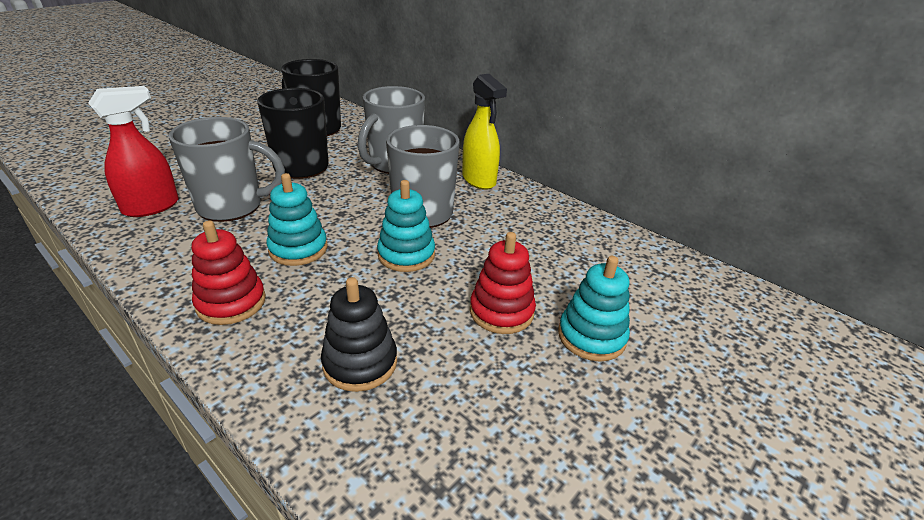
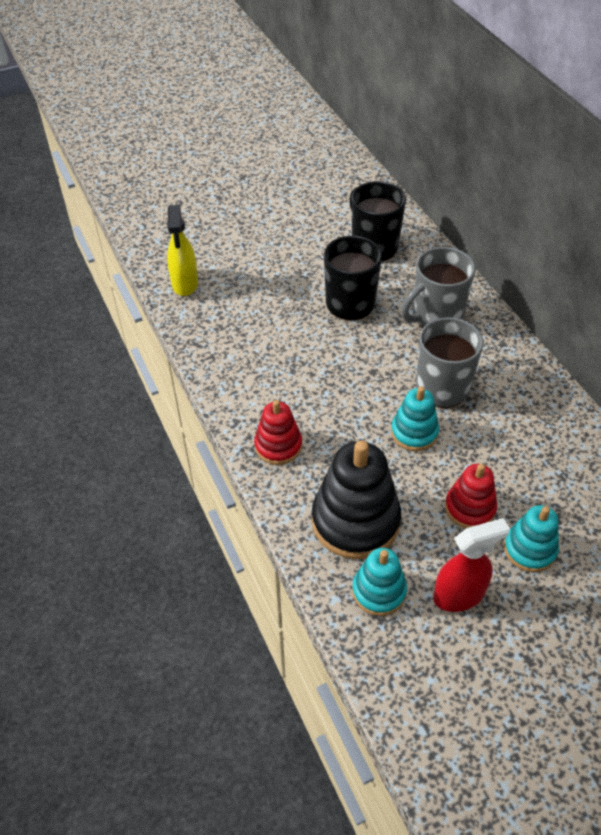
camera: 25 degrees right, 15 degrees up
(152, 207) = (227, 330): red spray bottle -> red spray bottle (459, 595)
(232, 206) = (287, 344): grey mug -> none
(298, 249) = (332, 405): turquoise stacking toy -> turquoise stacking toy (379, 591)
(360, 363) = (355, 521): black stacking toy -> black stacking toy, size x1.73
(479, 180) = (509, 356): yellow spray bottle -> yellow spray bottle (185, 284)

